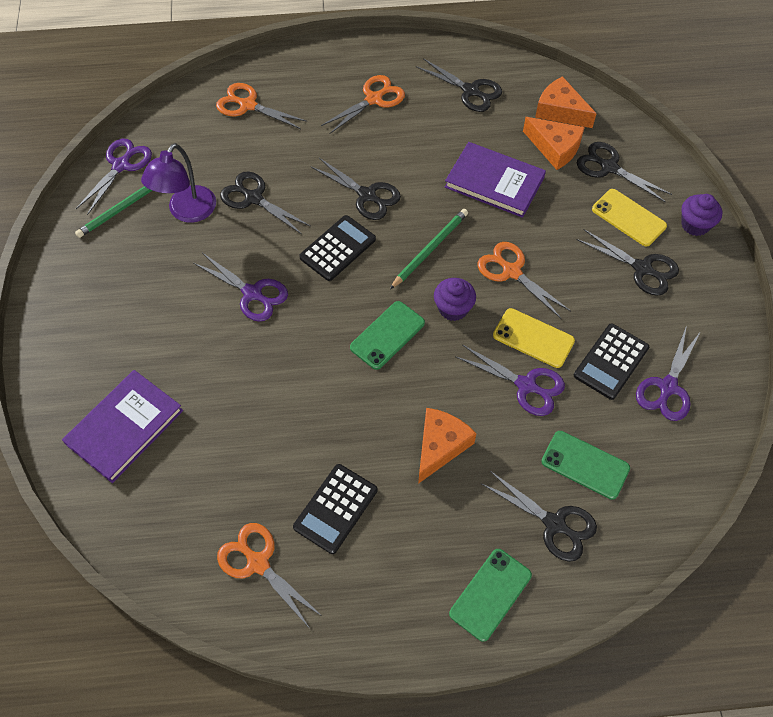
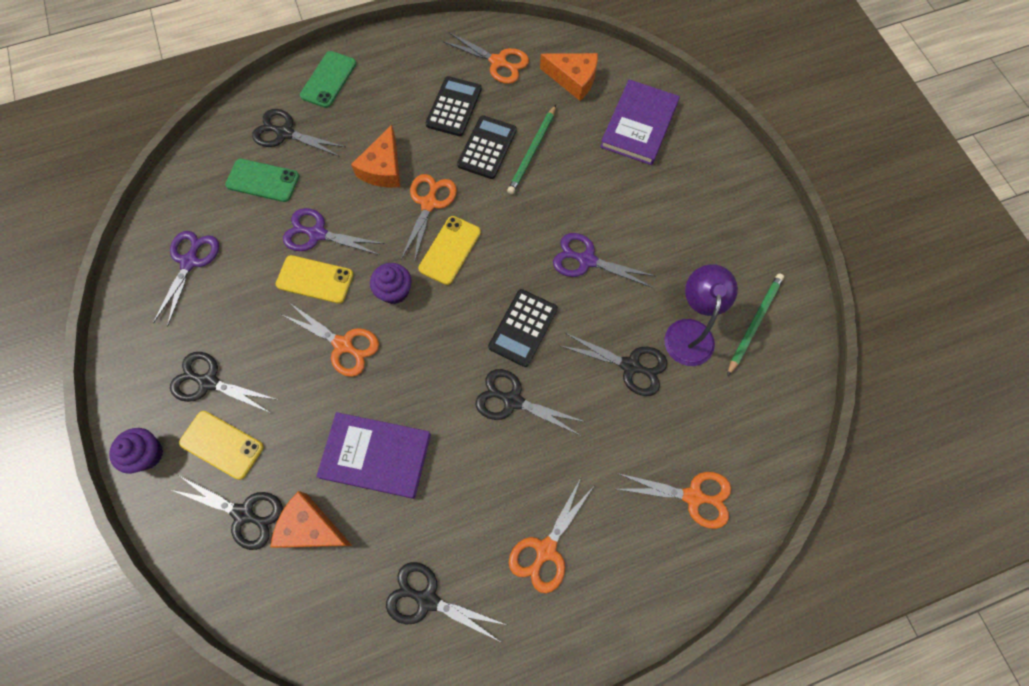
camera: 165 degrees right, 10 degrees up
(121, 165) = (788, 371): purple scissors -> none
(387, 335) = (450, 250): green phone -> yellow phone
(397, 390) = (429, 204): none -> orange scissors
(430, 249) = (430, 350): green pencil -> green pencil (532, 152)
(560, 111) = (307, 594): orange cheese -> orange cheese (573, 79)
(611, 361) = (241, 274): black calculator -> black calculator (487, 147)

